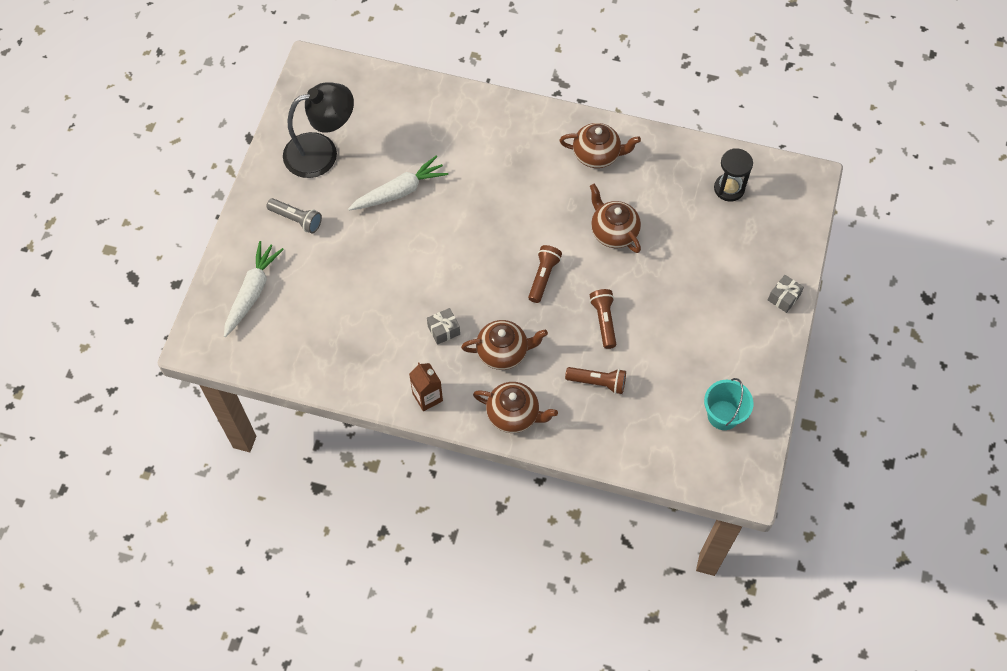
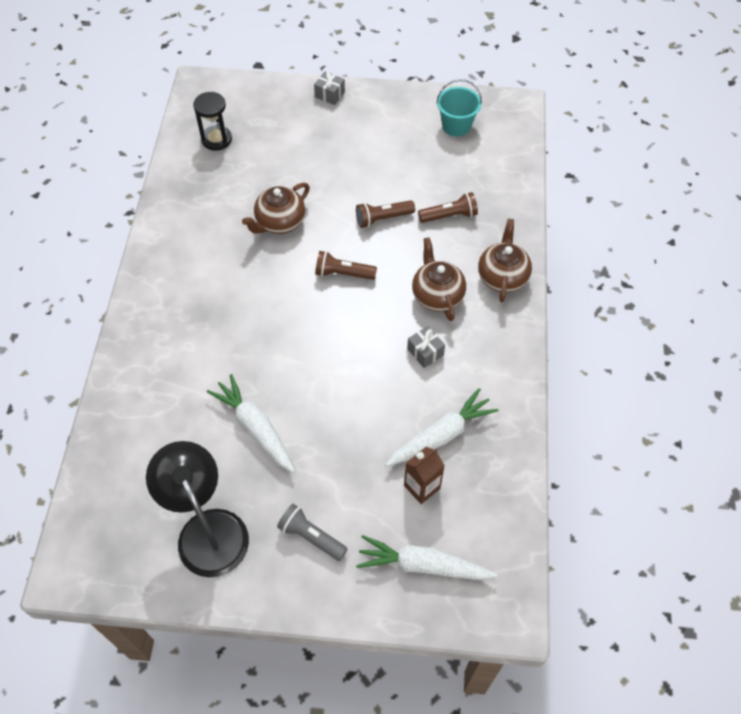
camera: 100 degrees left, 5 degrees down
(296, 219) = (311, 536): grey flashlight -> grey flashlight turned 75 degrees counterclockwise
(359, 327) = (441, 435): none -> white carrot
(427, 397) = (506, 353): brown carton -> brown carton (422, 487)
(597, 155) = (186, 246): brown teapot -> none
(598, 382) = (449, 216): brown flashlight -> brown flashlight turned 75 degrees clockwise

